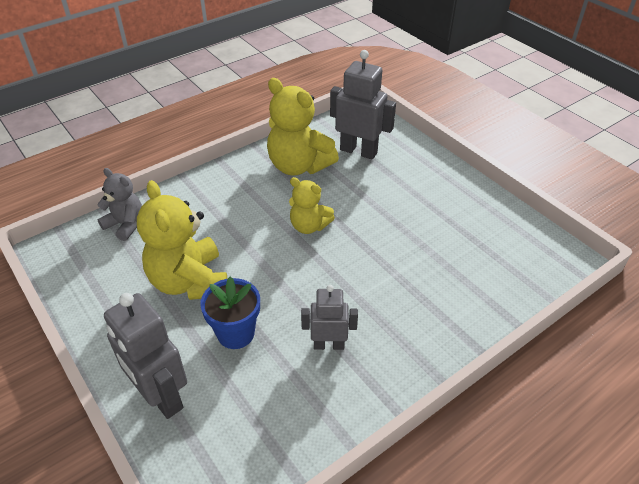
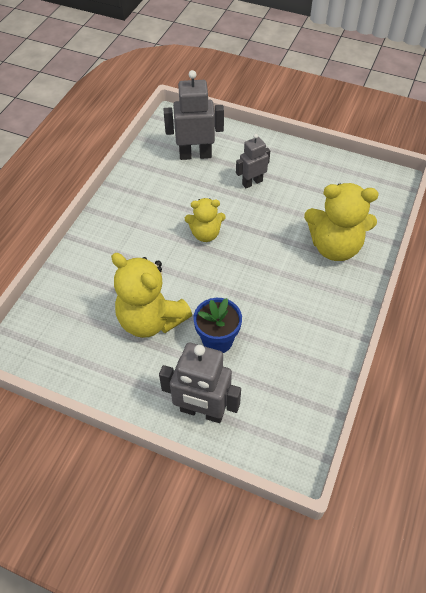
camera: 30 degrees left, 10 degrees up
(125, 225) = (57, 299): grey teddy bear -> none
(299, 166) = (158, 187): yellow teddy bear -> yellow teddy bear (334, 247)
(328, 344) = (287, 315): grey robot -> grey robot (252, 182)

